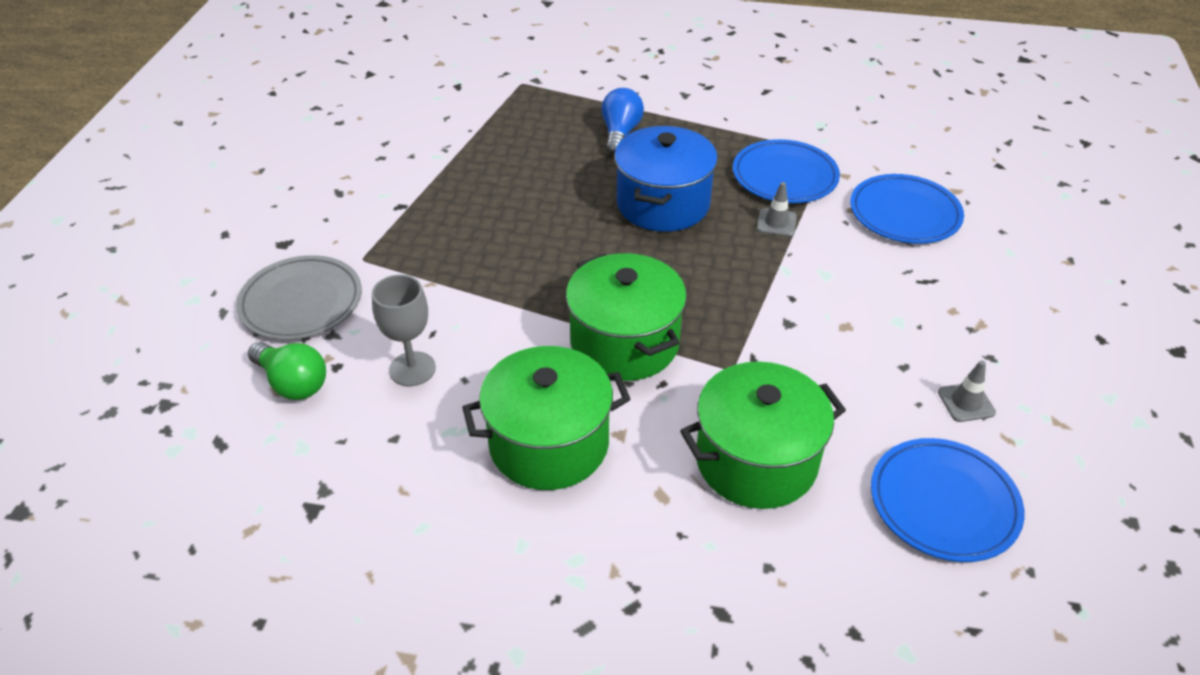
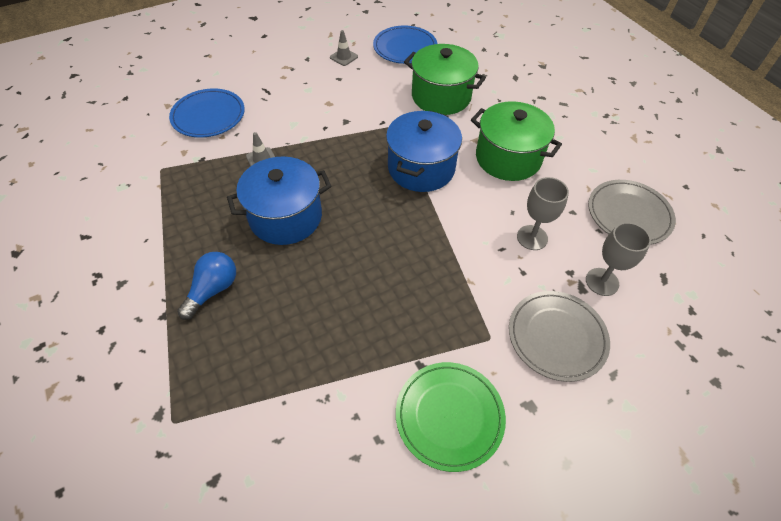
camera: 130 degrees left, 10 degrees up
(293, 383) = (602, 282): green light bulb -> grey goblet
(318, 495) = (629, 214): none -> grey plate
(343, 198) = (449, 416): none -> green plate
(620, 133) = (213, 290): blue light bulb -> blue light bulb turned 150 degrees clockwise
(624, 343) = (421, 168): green pot -> blue pot
(784, 176) = (205, 176): blue plate -> none

